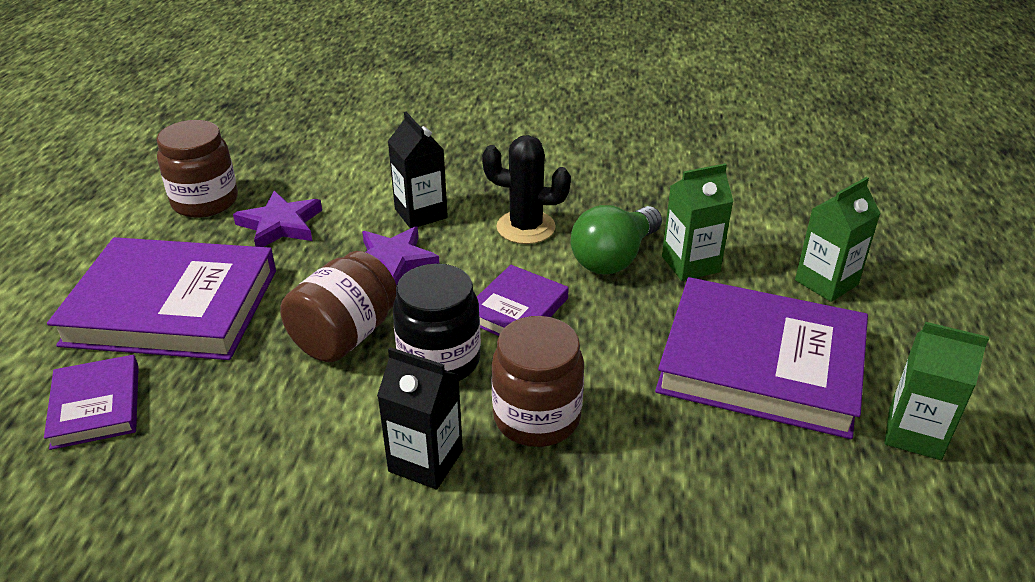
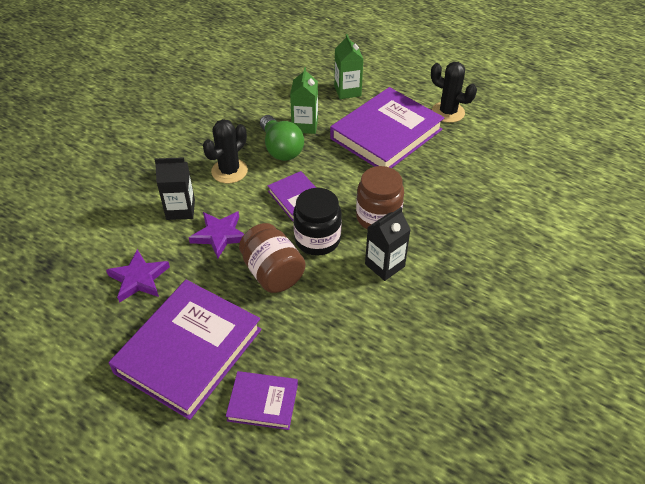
camera: 65 degrees left, 10 degrees up
(205, 201) = (75, 314): brown jar -> none
(914, 434) = (448, 112): green carton -> black cactus

